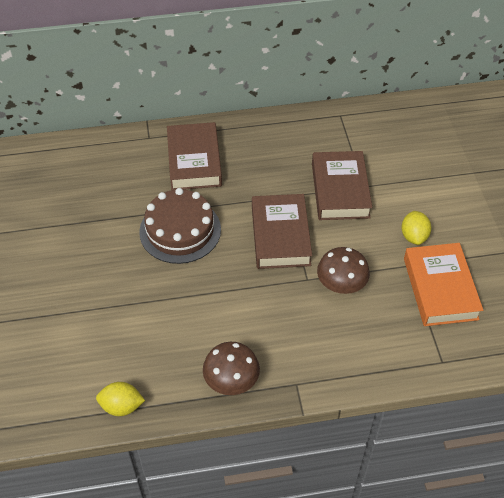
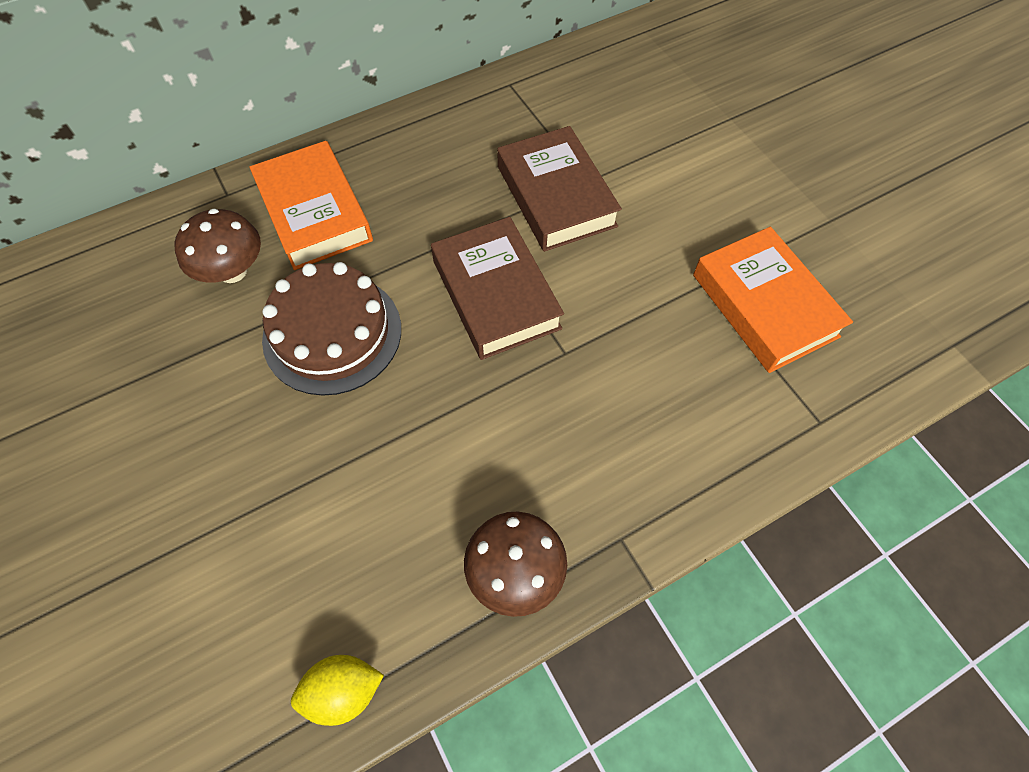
camera: 20 degrees left, 10 degrees up
(194, 161) = (314, 212): brown book -> orange book
(341, 285) = (620, 346): brown mushroom -> brown mushroom (232, 271)
(414, 236) = (692, 236): yellow lemon -> none

